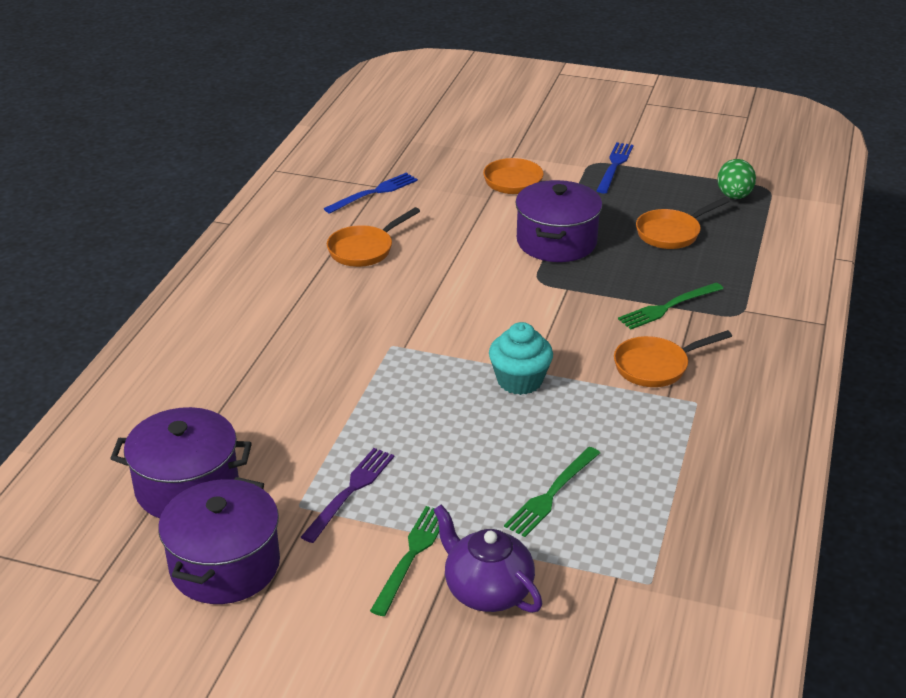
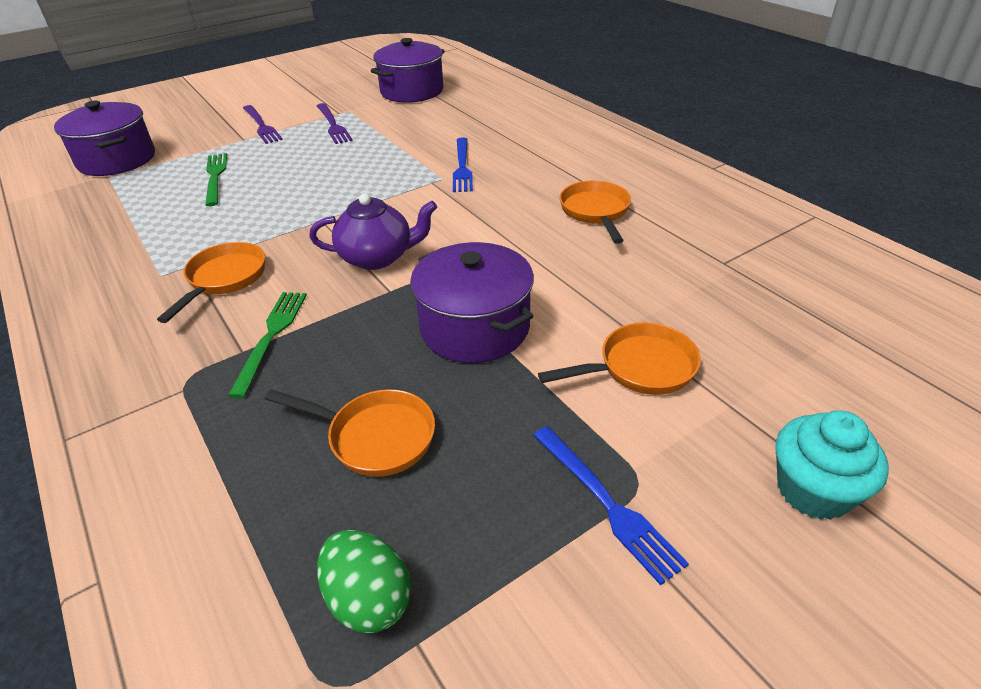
camera: 130 degrees right, 5 degrees up
(225, 565) = (343, 88): purple pot -> purple pot (117, 160)
(374, 193) = (709, 254): blue fork -> blue fork (462, 167)
(411, 556) = (261, 125): green fork -> purple fork
(487, 590) = (204, 135): purple teapot -> purple teapot (377, 257)
(519, 381) = (321, 210): turquoise cupcake -> turquoise cupcake (813, 490)
(672, 233) = (375, 437): orange pan -> orange pan turned 105 degrees clockwise

